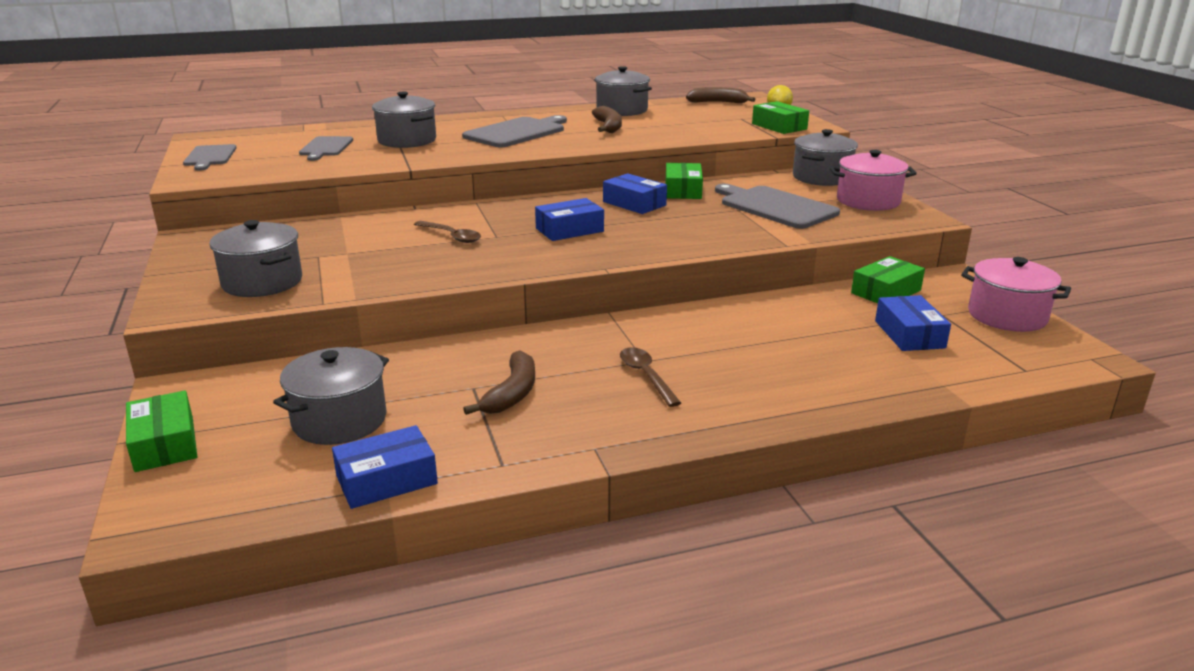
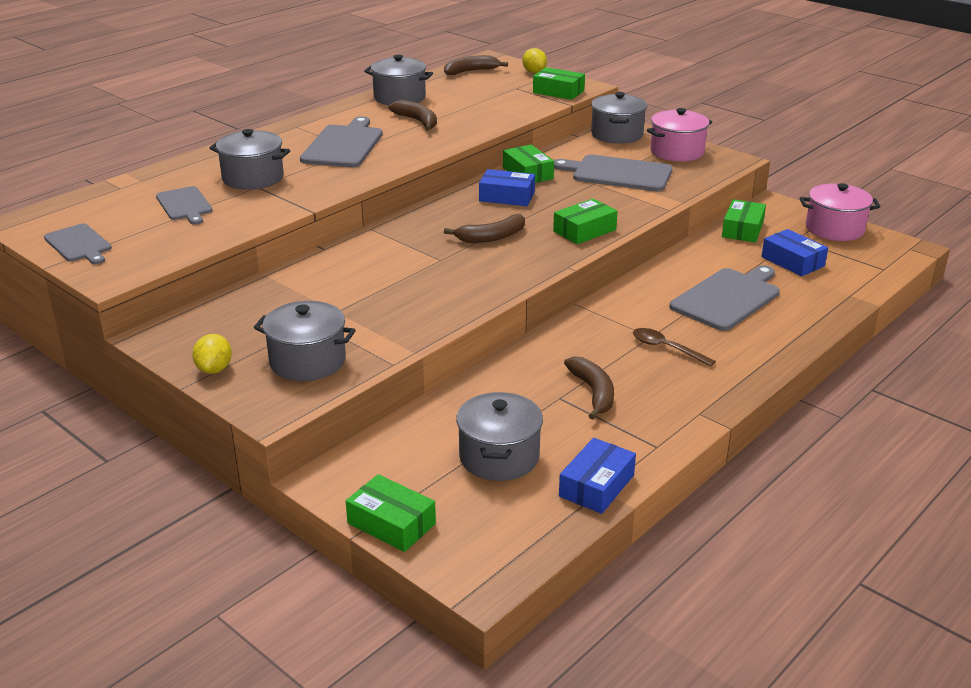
camera: 30 degrees left, 5 degrees up
(188, 269) = (214, 369): none -> yellow lemon
(451, 236) = (402, 270): brown spoon -> none
(569, 230) = (491, 237): blue box -> brown banana
(668, 243) = (584, 230): none -> green box
(781, 348) = (727, 298): none -> grey cutting board

